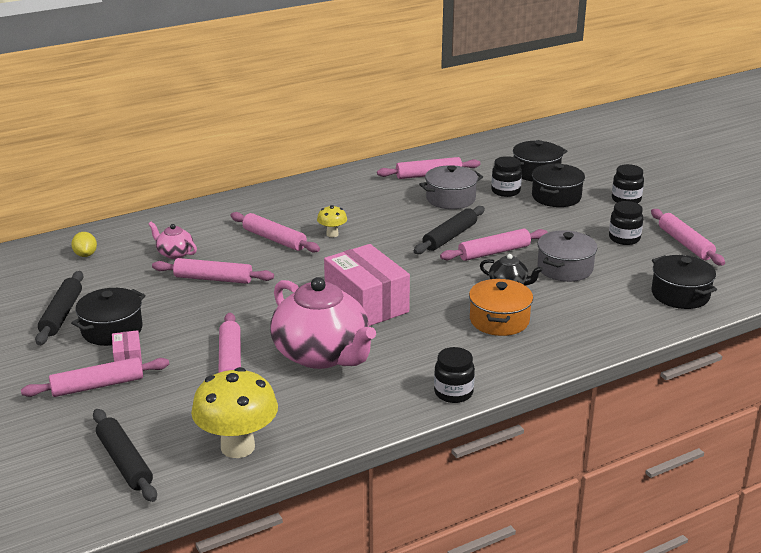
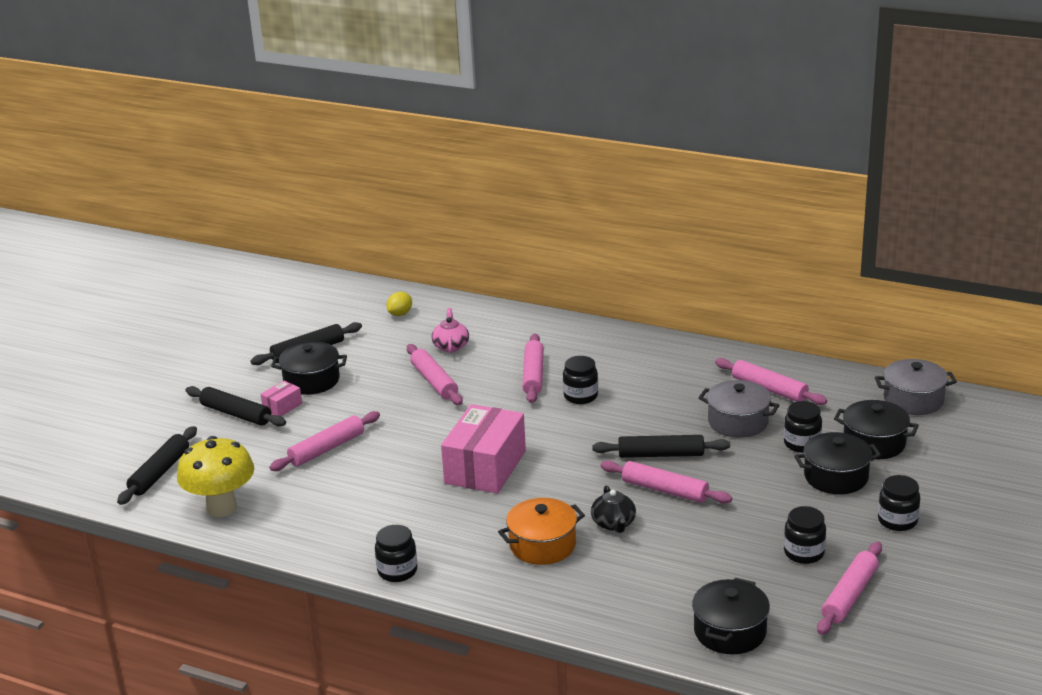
camera: 55 degrees right, 0 degrees up
(97, 386) = (236, 414): pink rolling pin -> black rolling pin
(322, 354) = (382, 483): pink teapot -> none
(332, 234) = (580, 396): yellow mushroom -> black jar
(565, 268) = (688, 542): grey pot -> grey pot (913, 400)

